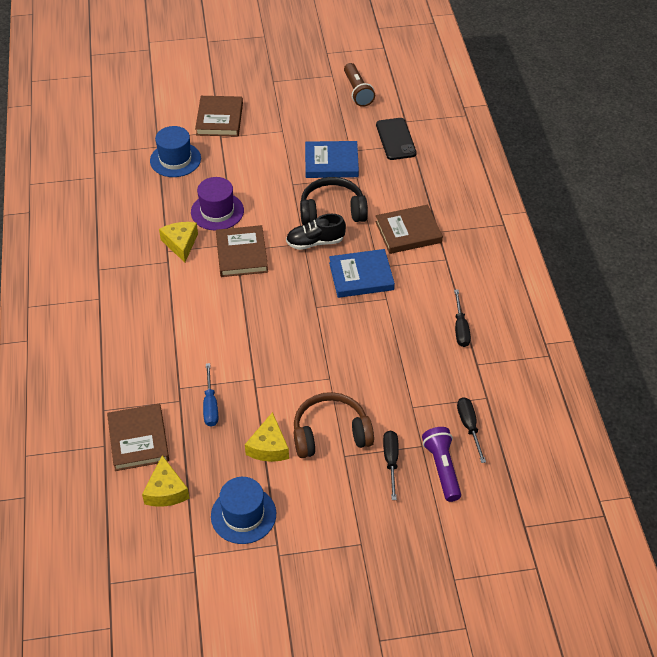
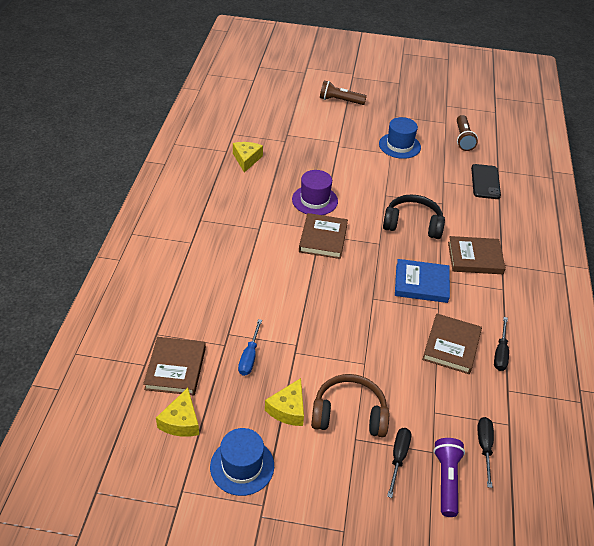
camera: 15 degrees right, 5 degrees down
(175, 159) = (295, 154): blue hat -> blue hat (399, 145)
(181, 244) = (275, 217): yellow cheese -> yellow cheese (246, 159)
(203, 77) = (340, 101): none -> brown flashlight
(219, 119) = (342, 133): brown book -> brown book (451, 346)
(315, 242) = (389, 245): black shoe -> none
(331, 162) = (424, 186): blue book -> none

